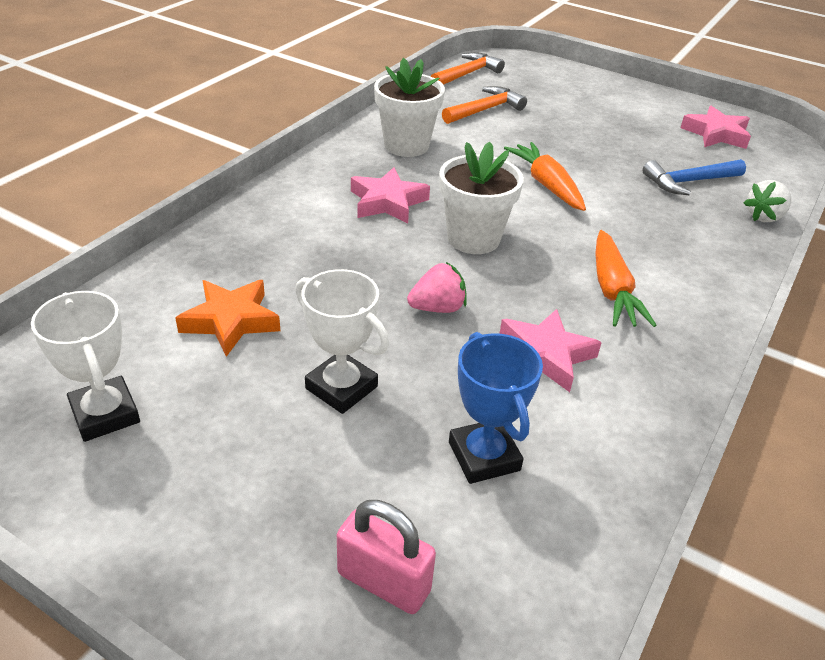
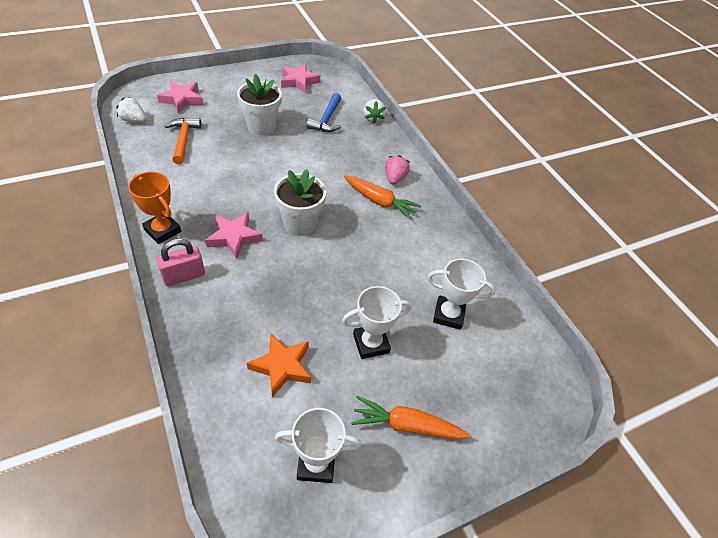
camera: 60 degrees left, 10 degrees up
(340, 155) = (162, 230): none -> orange trophy
(384, 582) = (493, 390): pink padlock -> pink padlock (184, 276)
(406, 145) = (184, 195): white flower pot -> white flower pot (261, 127)
(437, 308) = (342, 271): pink strawberry -> pink strawberry (394, 178)
(467, 74) = (134, 120): orange hammer -> white strawberry
(484, 456) = (448, 315): blue trophy -> white trophy
(545, 356) = (404, 254): pink star -> pink star (182, 99)
(546, 184) = (280, 166): orange carrot -> orange carrot (406, 425)

